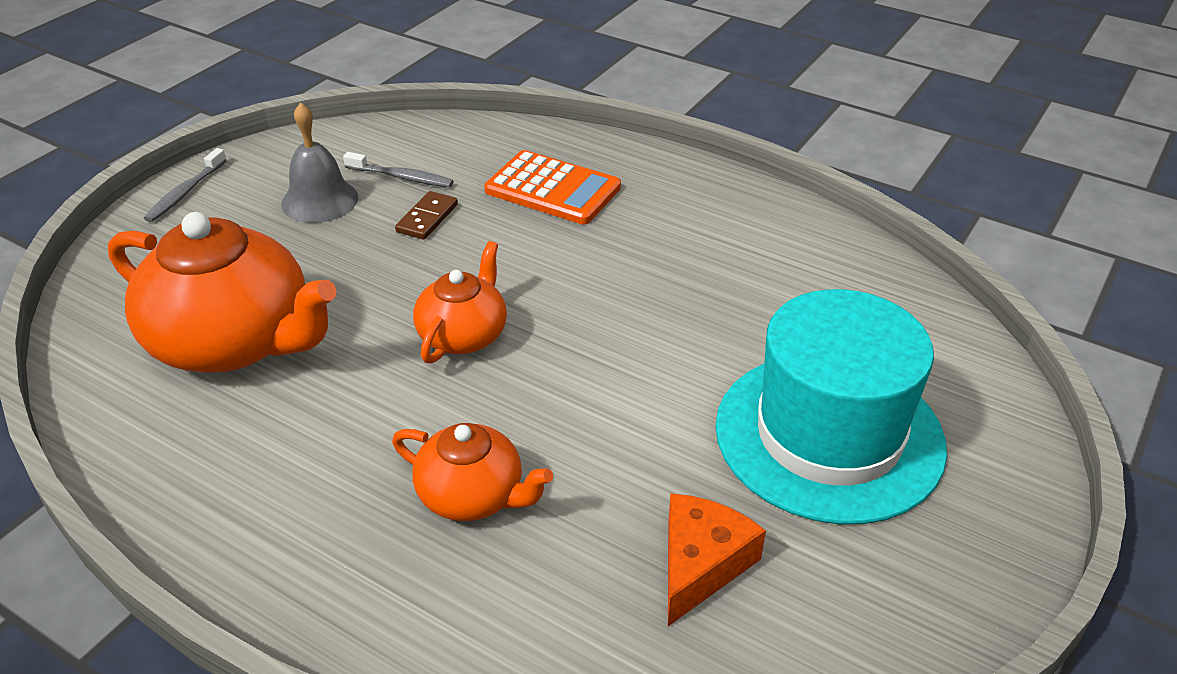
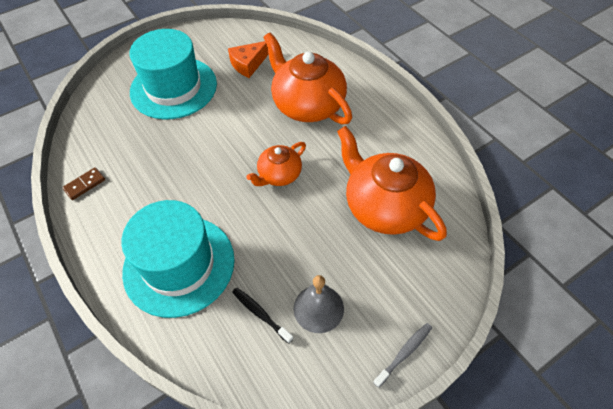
camera: 155 degrees left, 15 degrees up
(401, 177) = (261, 314): grey toothbrush -> black toothbrush
(427, 218) = (261, 265): brown domino -> brown domino (85, 185)
(473, 496) = (307, 105): orange teapot -> orange teapot, size x1.82
(553, 189) = (179, 265): orange calculator -> turquoise hat

